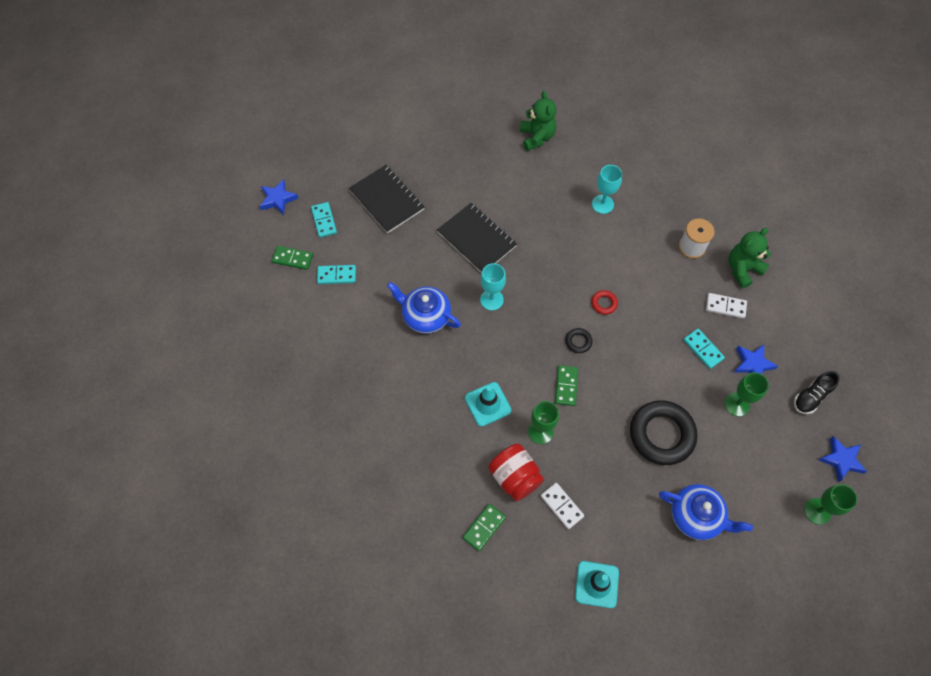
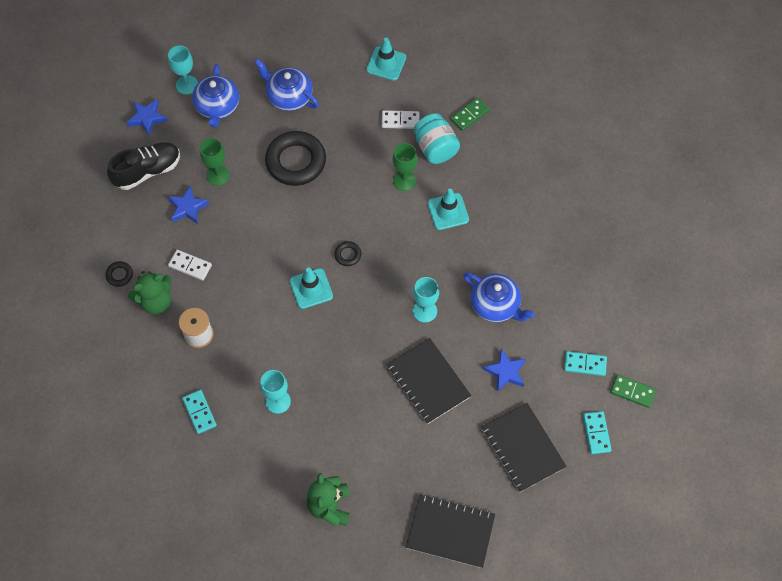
camera: 170 degrees left, 0 degrees up
(278, 199) = (649, 471): blue star -> blue star (505, 372)
(438, 134) = (450, 531): none -> black notebook
(515, 477) = (435, 148): red jar -> turquoise jar
(561, 506) = (400, 120): white domino -> white domino turned 60 degrees counterclockwise
(566, 386) = (370, 216): green domino -> none
(604, 303) = (311, 288): red ring -> turquoise traffic cone
(703, 349) = (229, 228): turquoise domino -> turquoise domino (199, 412)
(771, 488) = (217, 107): none -> blue teapot
(787, 287) = (119, 275): none -> black ring
(811, 397) = (147, 171): black shoe -> black shoe, size x1.52
(817, 511) = (187, 85): green goblet -> turquoise goblet

